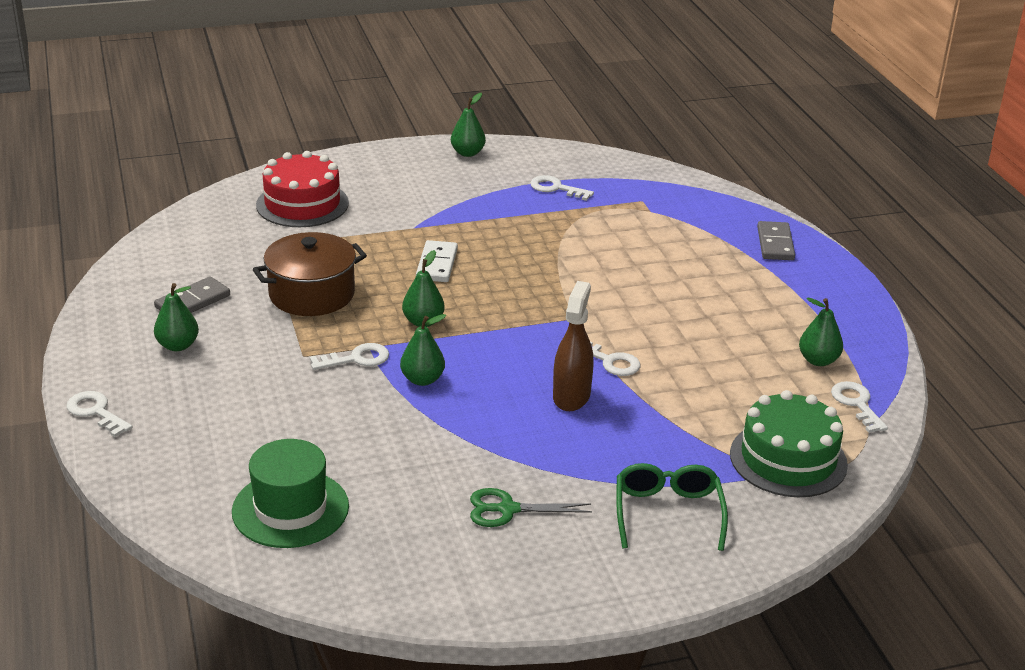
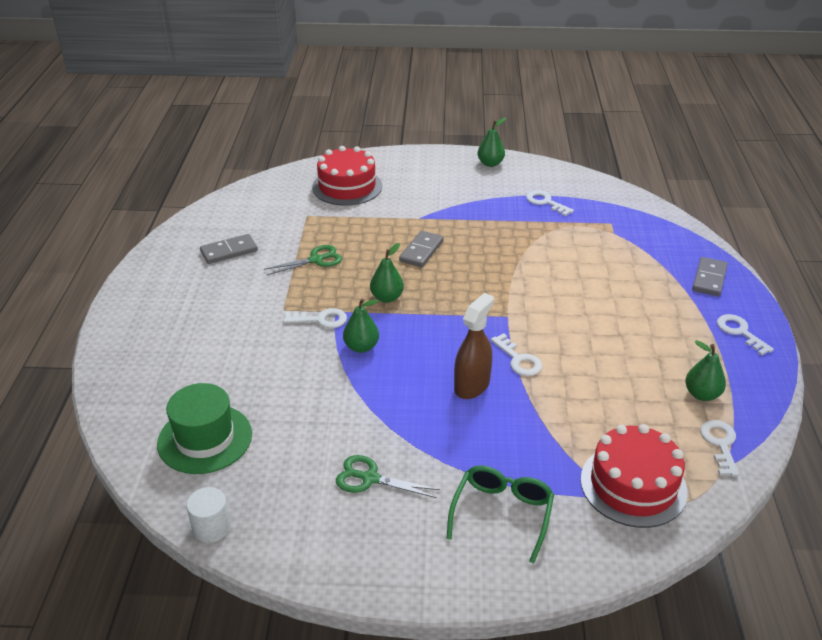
camera: 20 degrees right, 5 degrees up
(95, 412) = (115, 327): white key -> white key (739, 332)
(178, 345) = (199, 284): green pear -> none
(312, 294) = (316, 260): brown pot -> green scissors
(354, 594) = (211, 527): none -> white cylinder
(437, 264) = (421, 251): white domino -> grey domino
(788, 459) = (633, 485): green cake -> red cake

